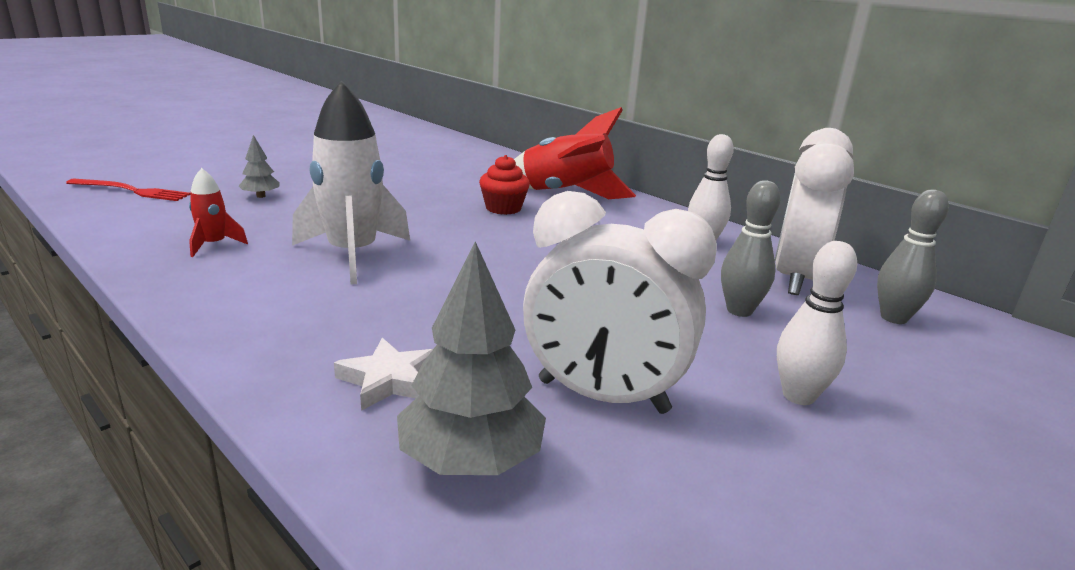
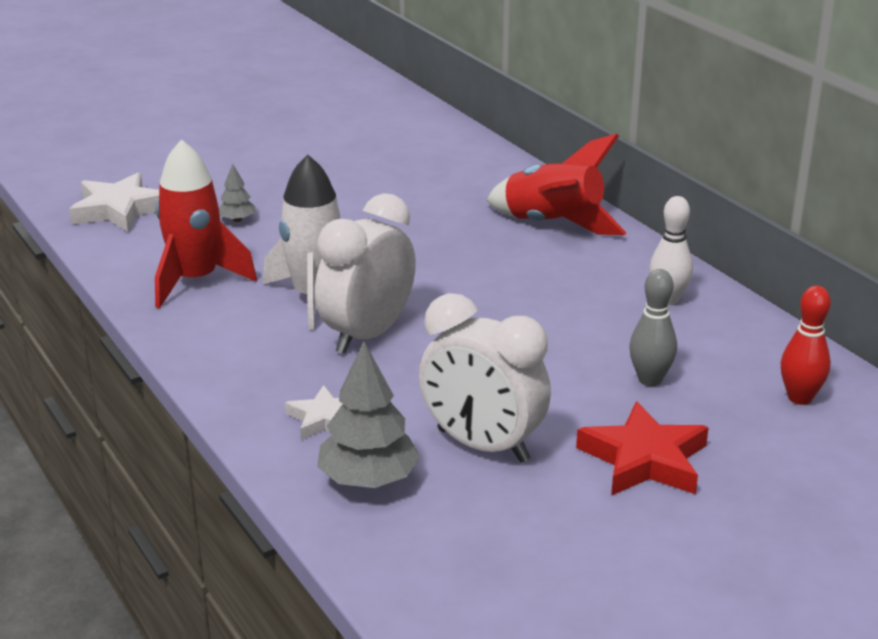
camera: 15 degrees right, 5 degrees up
(132, 191) = (119, 209): red fork -> white star
(214, 245) = (196, 281): red rocket -> red rocket, size x2.13
(503, 208) = (475, 244): red cupcake -> none
(795, 278) = (734, 348): white clock -> white clock (367, 335)
(798, 396) = (644, 459): white bowling pin -> red star
(893, 318) = (799, 398): grey bowling pin -> red bowling pin

